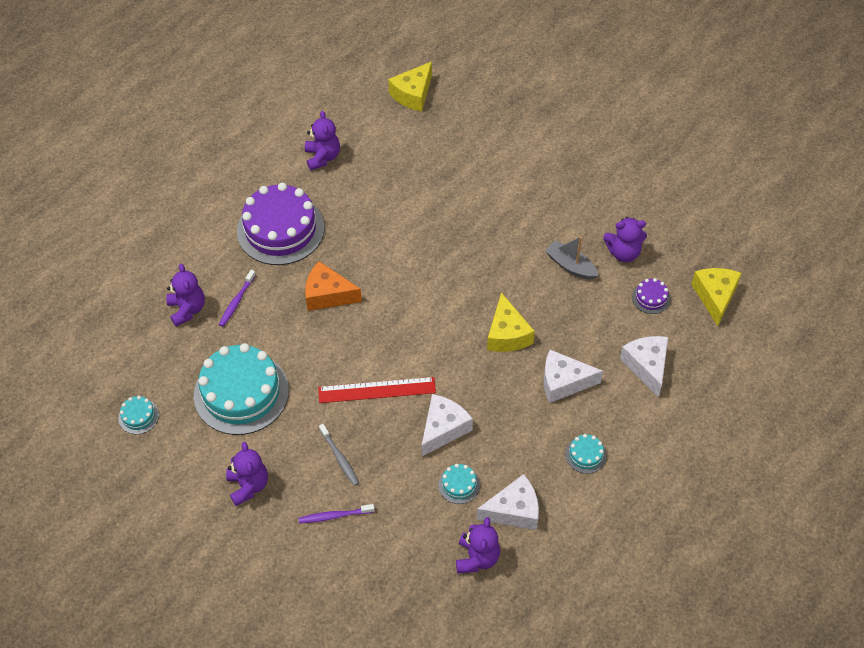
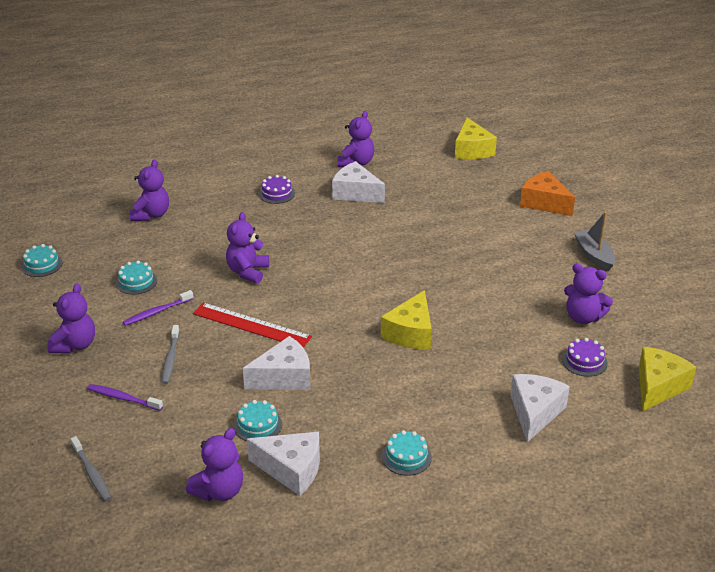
camera: 30 degrees right, 20 degrees down
(237, 301) = (195, 224): purple toothbrush -> purple toothbrush (157, 312)
(241, 393) = (136, 282): turquoise cake -> turquoise cake, size x0.42
(280, 229) = (276, 193): purple cake -> purple cake, size x0.42
(328, 295) = (273, 247): orange cheese -> orange cheese (544, 203)
(328, 334) = (248, 272): none -> purple teddy bear
(370, 595) = (91, 473): none -> grey toothbrush
(413, 94) = (472, 150): yellow cheese -> yellow cheese turned 75 degrees counterclockwise
(563, 382) = (435, 390): white cheese -> white cheese (355, 193)
(570, 265) = (519, 307): grey boat -> grey boat (594, 255)

